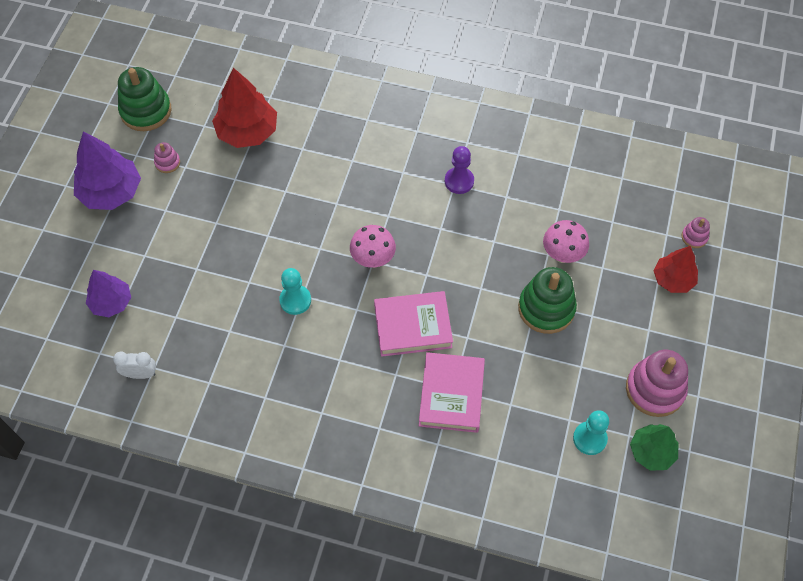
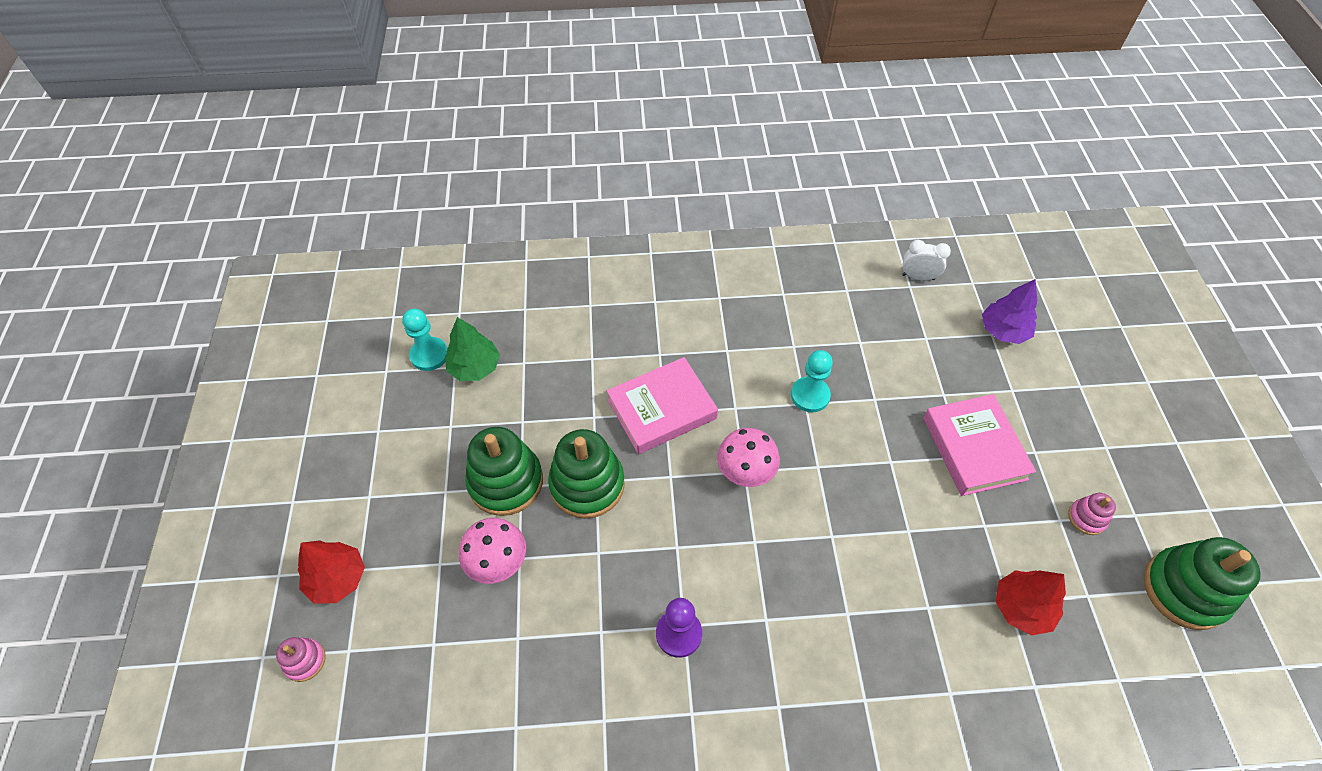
camera: 160 degrees right, 5 degrees down
(111, 192) = (1117, 452): purple tree -> none
(140, 374) = (918, 277): white clock -> white clock turned 150 degrees counterclockwise
(247, 132) = (1021, 607): red tree -> red tree, size x0.64
(451, 395) = (591, 352): pink book -> pink book (974, 448)
(488, 288) = (587, 484): none -> green stacking toy
(651, 452) = (359, 362): green tree -> green tree (474, 367)
(655, 389) = (358, 427): pink stacking toy -> none

